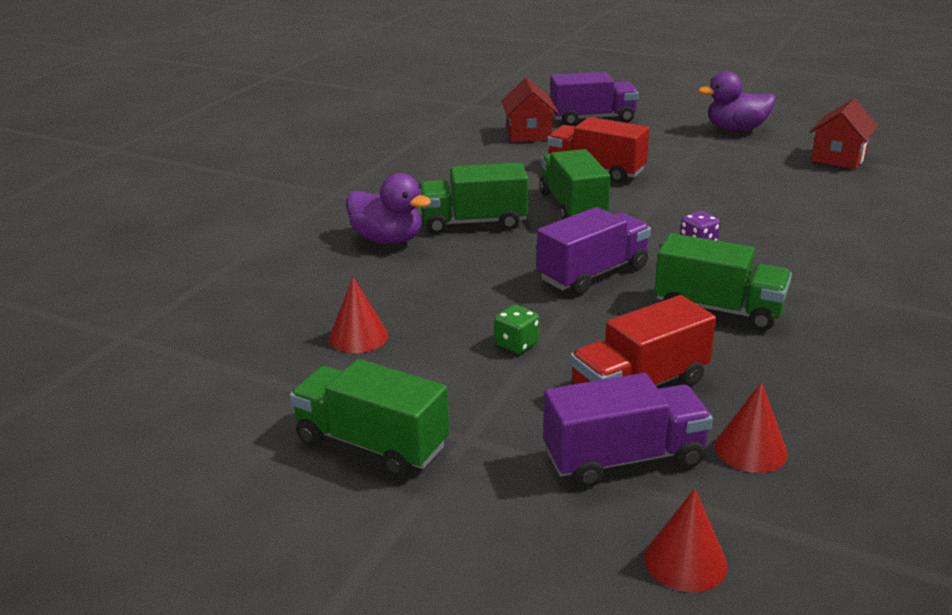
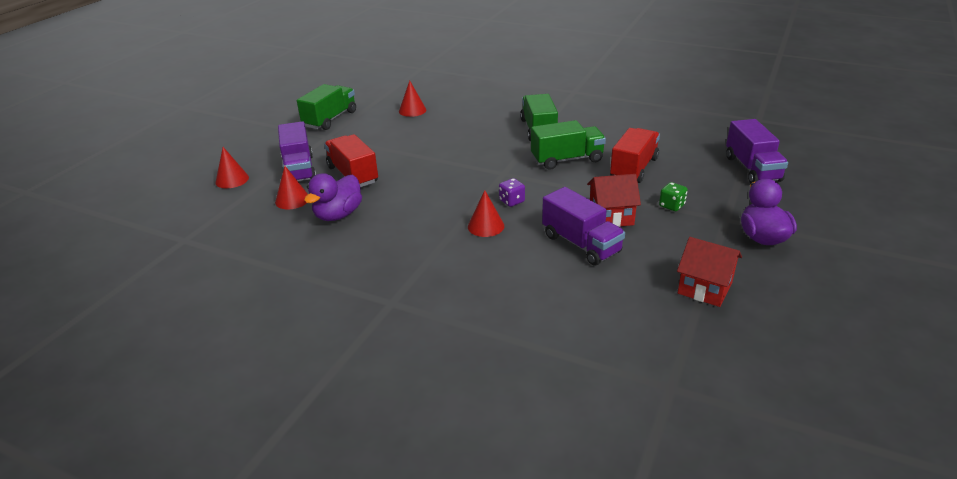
camera: 90 degrees right, 5 degrees up
(388, 240) = (514, 109): purple duck -> purple duck (338, 215)
(516, 344) = (398, 145): green dice -> green dice (671, 205)
(529, 134) = (701, 143): red house -> red house (611, 216)
(592, 273) = (471, 165): purple truck -> purple truck (581, 244)
(718, 309) = (424, 202): green truck -> none
(770, 261) = (486, 226): none -> red cone

